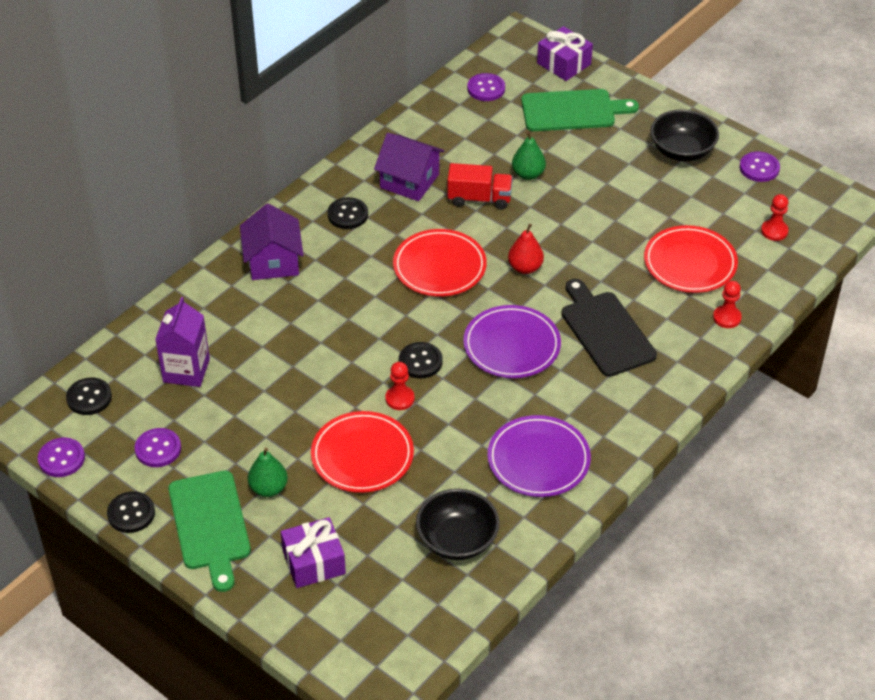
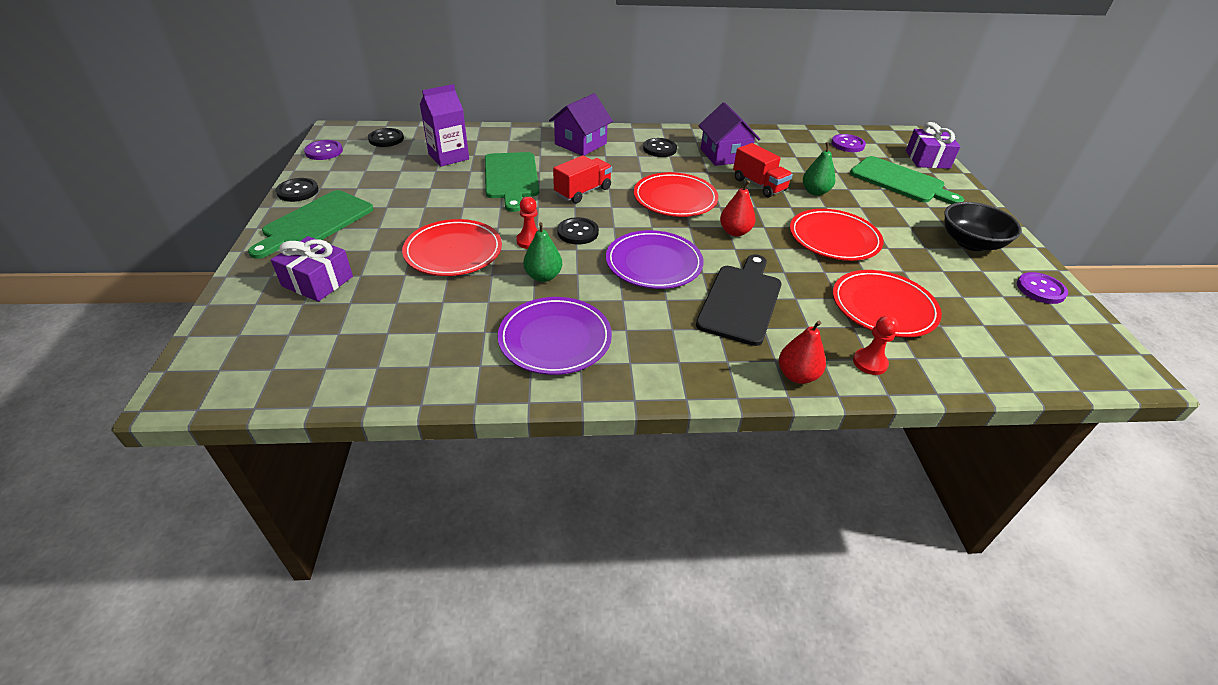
camera: 45 degrees right, 5 degrees down
(158, 449) = (368, 176): purple button -> none
(268, 488) = (375, 229): green pear -> green pear (543, 276)
(281, 349) = (511, 178): none -> green cutting board
(361, 317) = (583, 192): none -> red truck
(457, 540) = (412, 341): black bowl -> none
(595, 219) = (834, 238): none -> red plate
(700, 362) = (797, 375): none -> red pear
(774, 231) = (1004, 336): red pawn -> none

